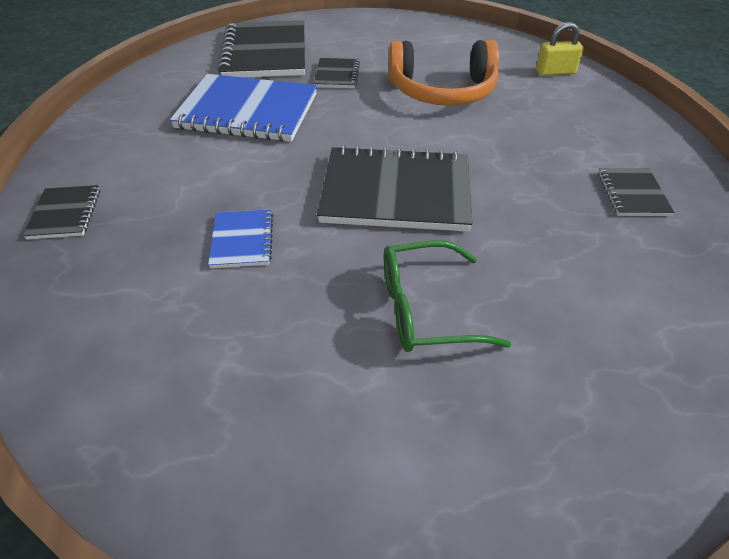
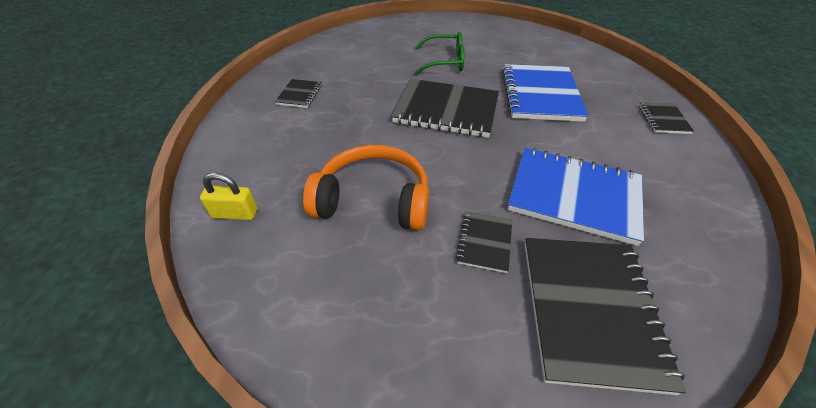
camera: 170 degrees left, 0 degrees up
(242, 240) = (540, 95): blue notebook -> blue notebook, size x2.08

